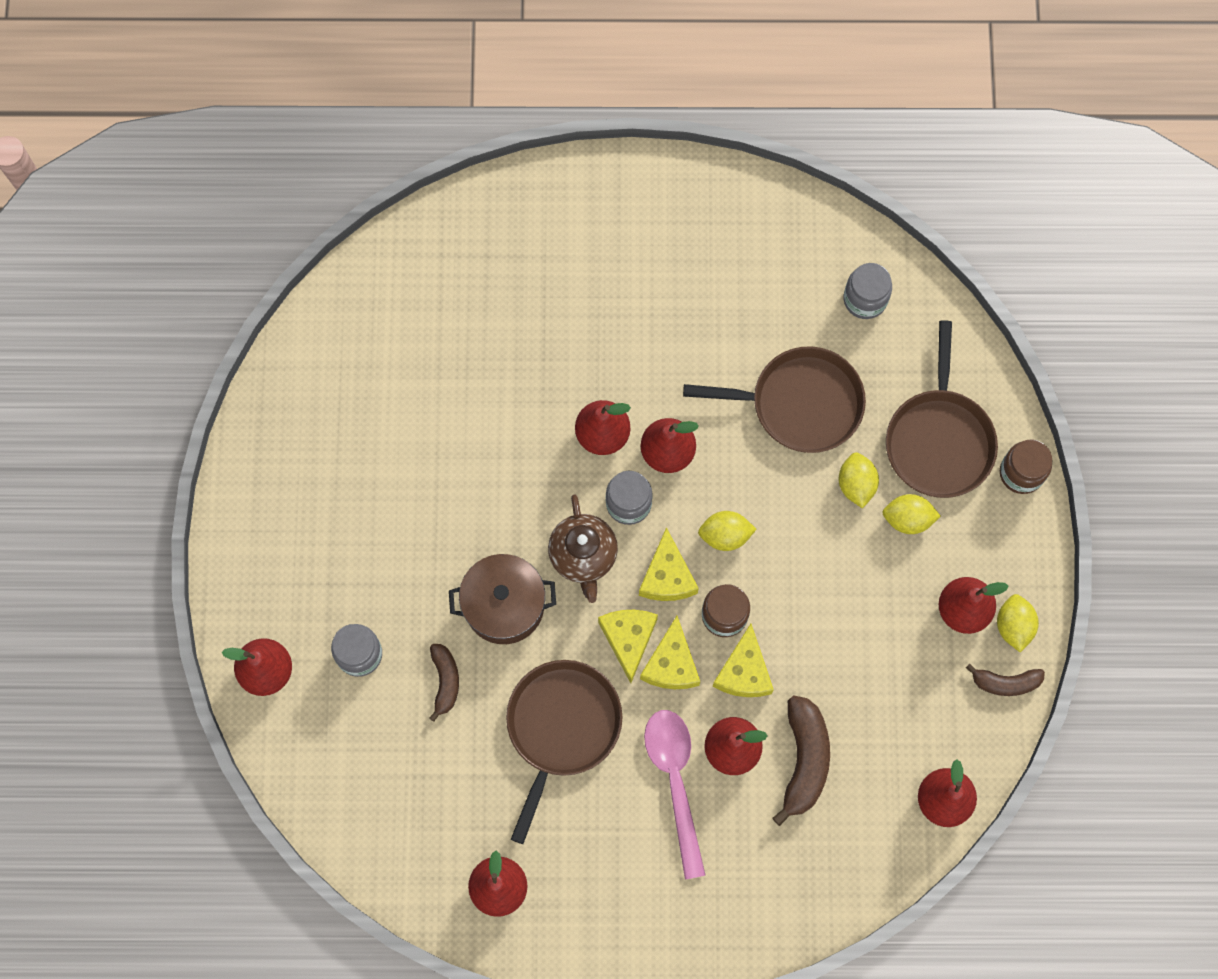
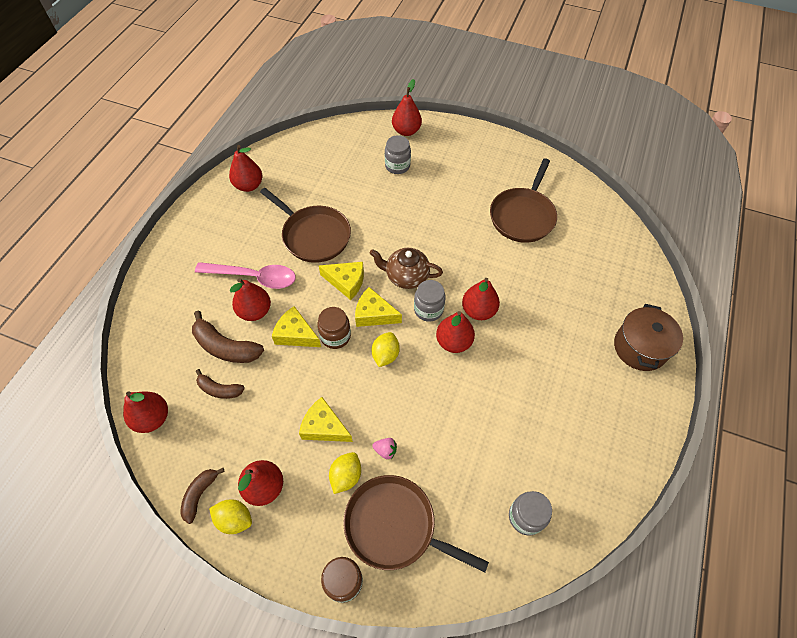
camera: 110 degrees right, 15 degrees down
(445, 681) = (365, 195): brown banana -> brown banana (219, 389)
(504, 605) = (394, 231): brown pot -> brown pot (640, 347)
(671, 664) = (321, 298): yellow cheese -> yellow cheese (324, 427)
(800, 403) = (458, 436): brown pan -> brown pan (522, 216)
(856, 484) = (385, 450): yellow lemon -> pink strawberry

